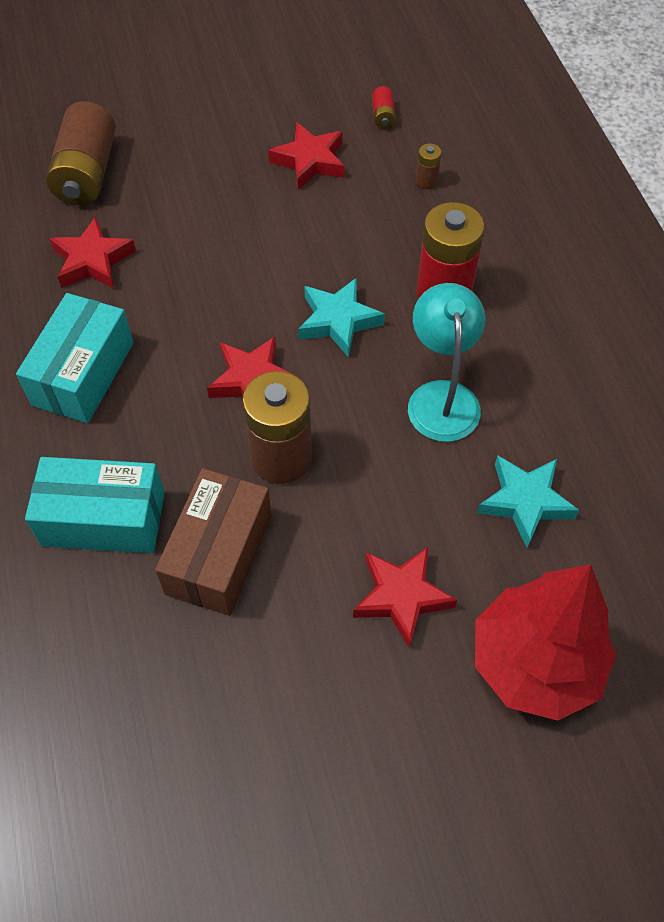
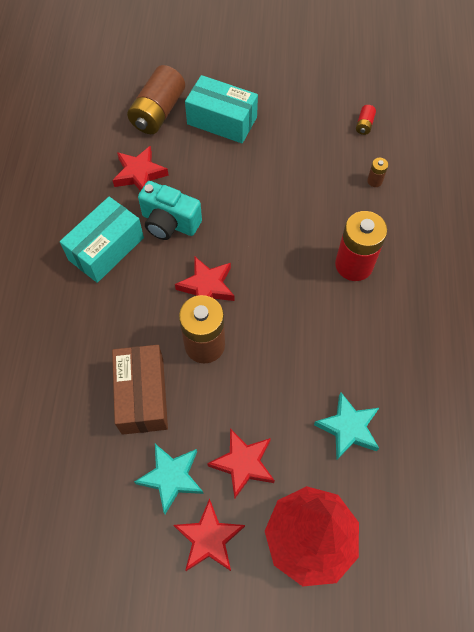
camera: 20 degrees right, 5 degrees up
(103, 519) = (83, 348): turquoise box -> turquoise box (222, 121)
(163, 313) = (169, 223): none -> turquoise camera
(219, 554) = (143, 396): brown box -> brown box turned 45 degrees counterclockwise
(310, 161) = (303, 144): red star -> red star (209, 538)
(338, 321) = (277, 263): turquoise star -> turquoise star (171, 477)
(442, 397) = (323, 337): turquoise lamp -> none

